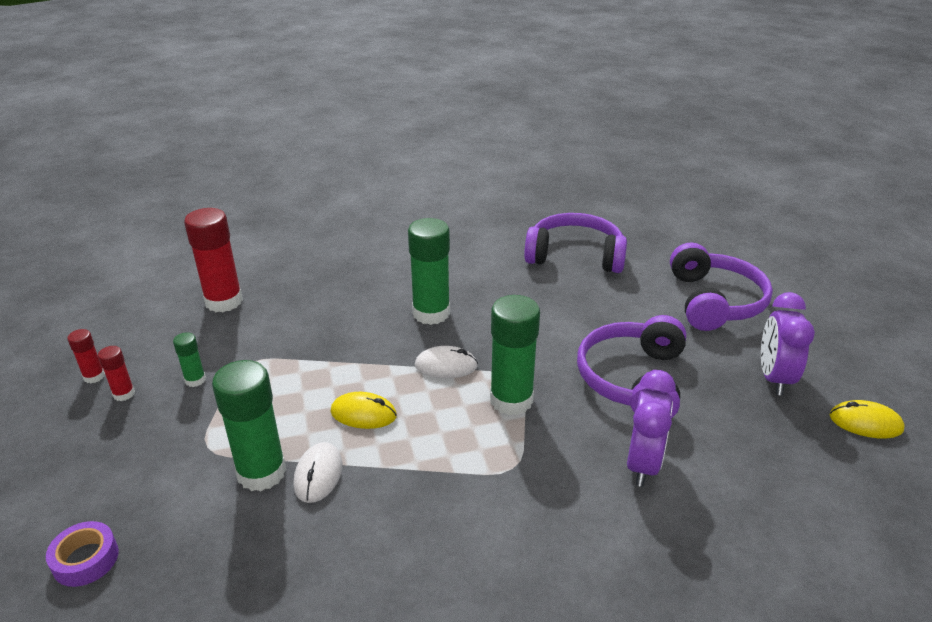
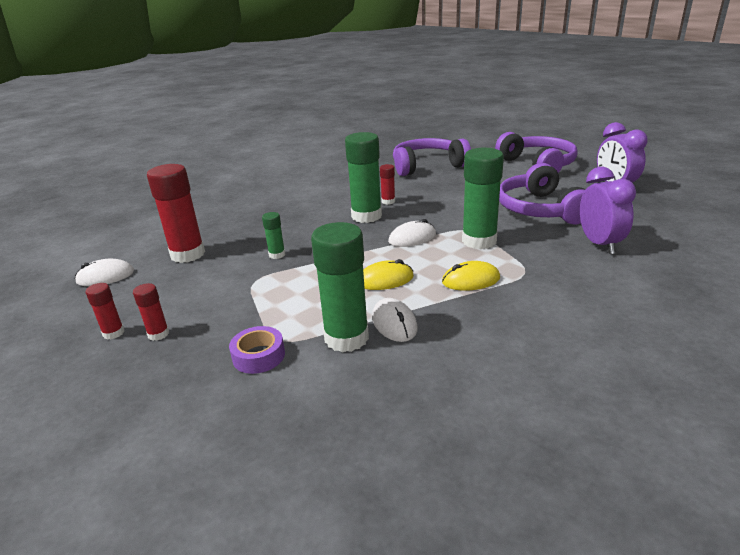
camera: 25 degrees left, 5 degrees down
(86, 559) = (252, 452): purple tape -> purple tape (258, 356)
(139, 303) = (105, 277): none -> white mouse
(195, 380) = (218, 305): green glue stick -> green glue stick (277, 255)
(474, 299) = (388, 201): none -> red glue stick
(865, 423) = (685, 190): yellow mouse -> yellow mouse (470, 280)

